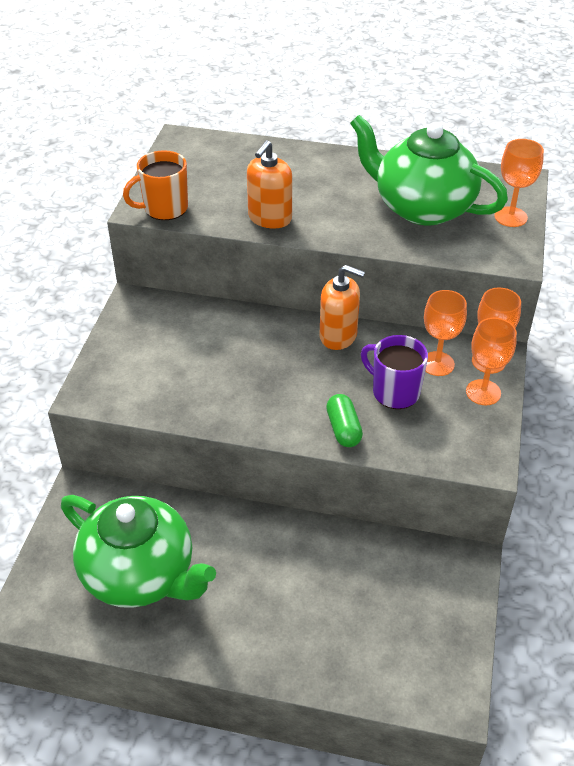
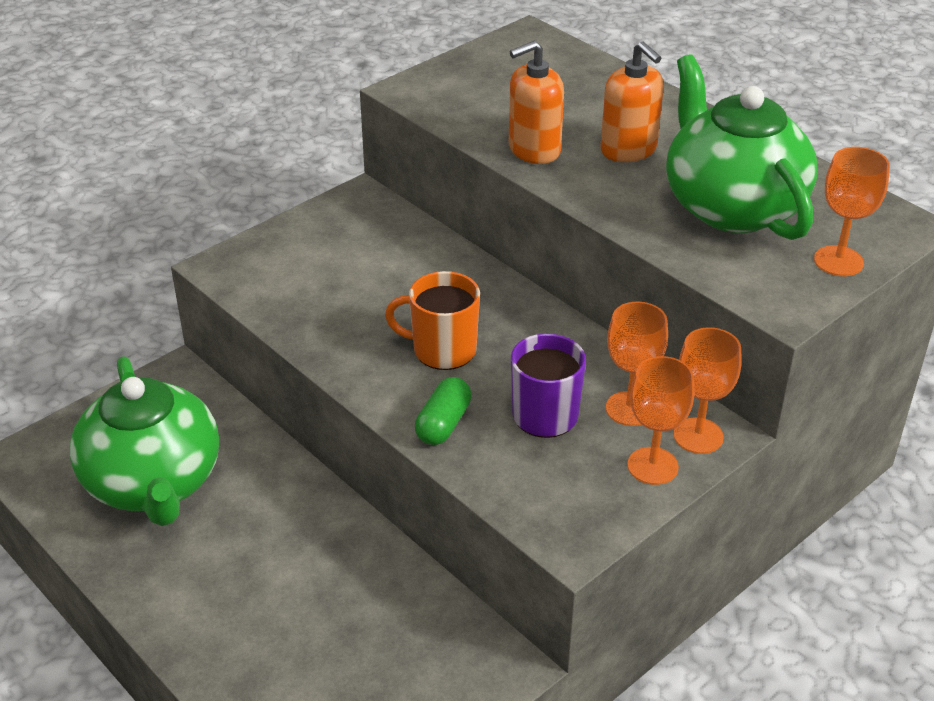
camera: 35 degrees right, 5 degrees down
(164, 208) = (431, 98): orange mug -> orange mug (442, 350)
(338, 336) = (543, 326): orange soap dispenser -> orange soap dispenser (628, 150)

